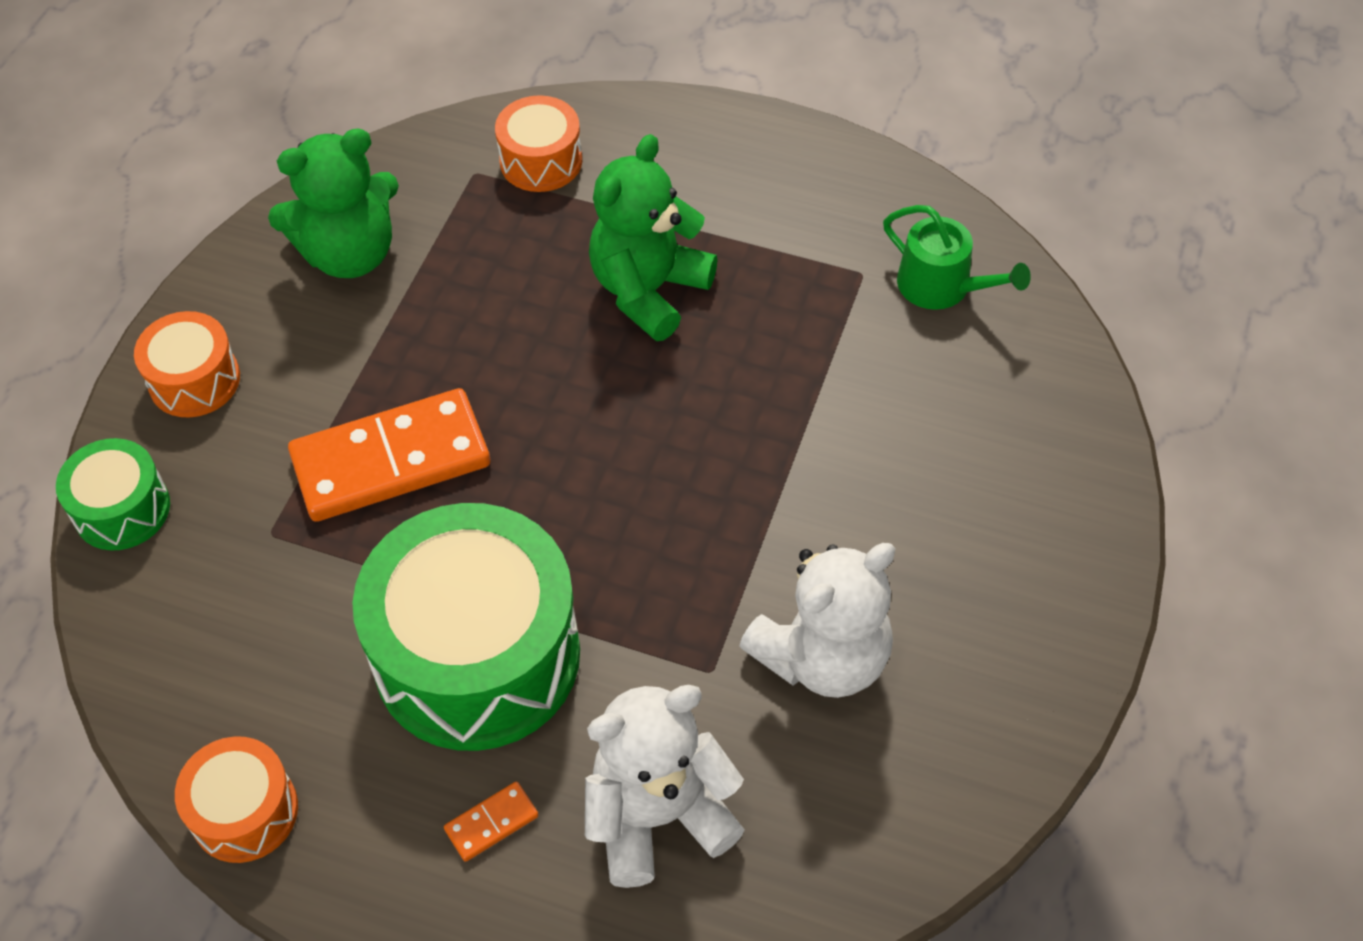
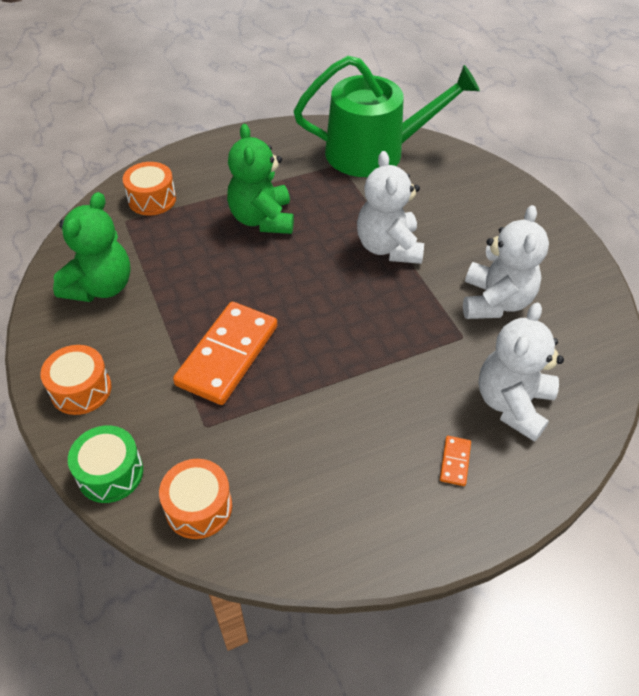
camera: 45 degrees left, 5 degrees down
(244, 811) = (343, 552): orange drum -> orange drum (198, 507)
(477, 655) = (365, 402): green drum -> none
(772, 459) = (388, 247): none -> white teddy bear
(942, 286) = (374, 152): green watering can -> green watering can, size x2.10

